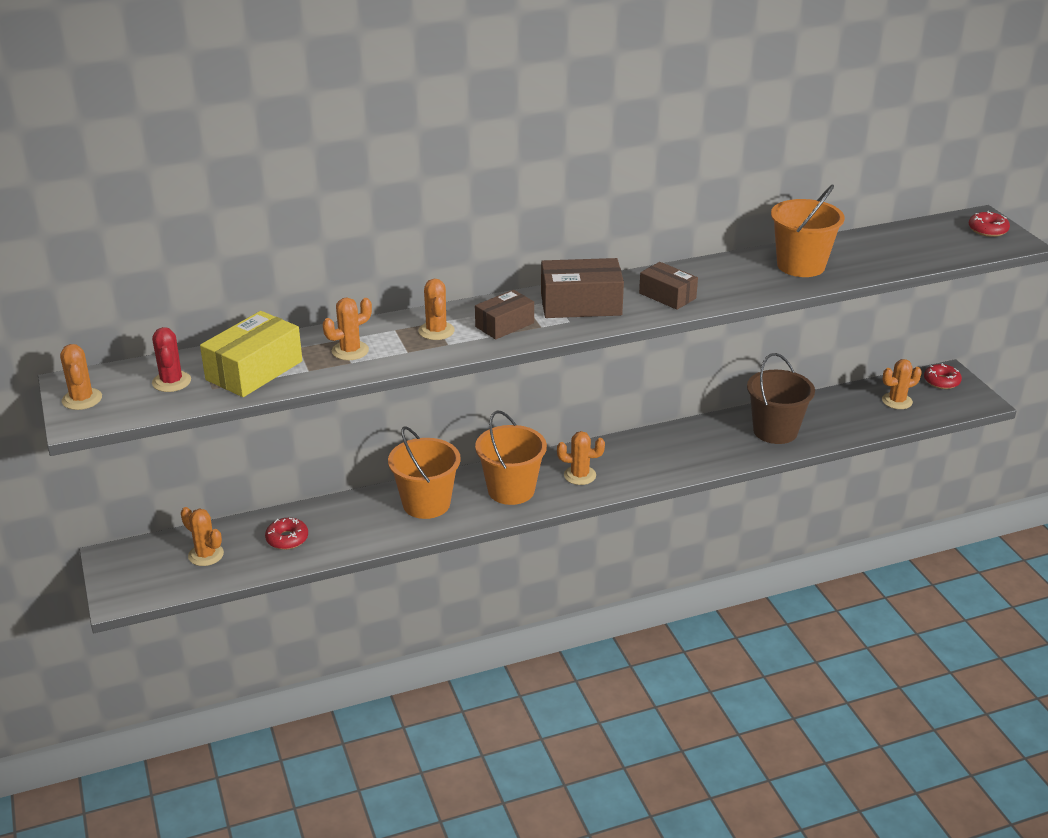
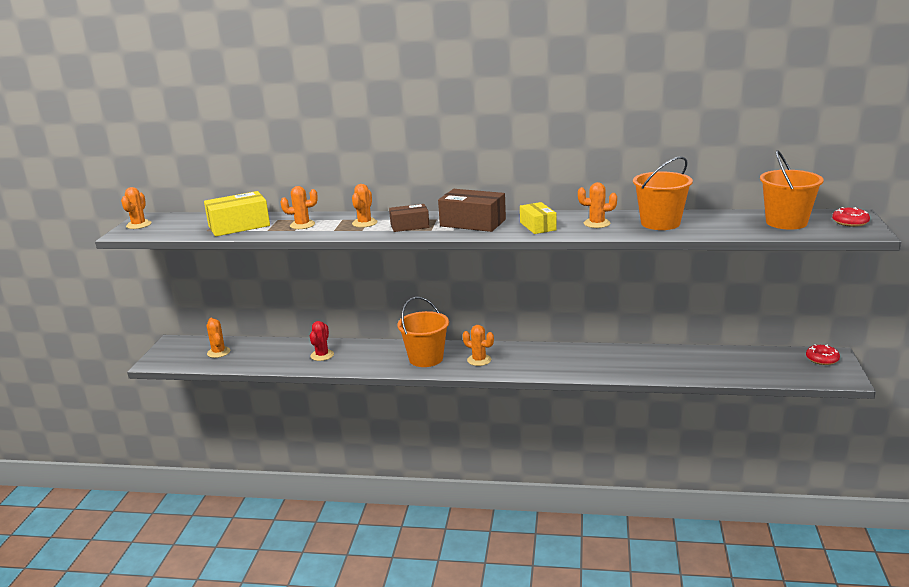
camera: 30 degrees right, 10 degrees down
(171, 382) = (191, 224): red cactus -> red cactus (322, 355)
(287, 539) = (269, 354): red donut -> none
(426, 504) = (366, 354): orange bucket -> orange bucket (786, 222)
(667, 296) = (538, 226): brown box -> yellow box
(775, 431) = (648, 363): brown bucket -> none
(897, 401) = (769, 364): orange cactus -> orange cactus (597, 223)

